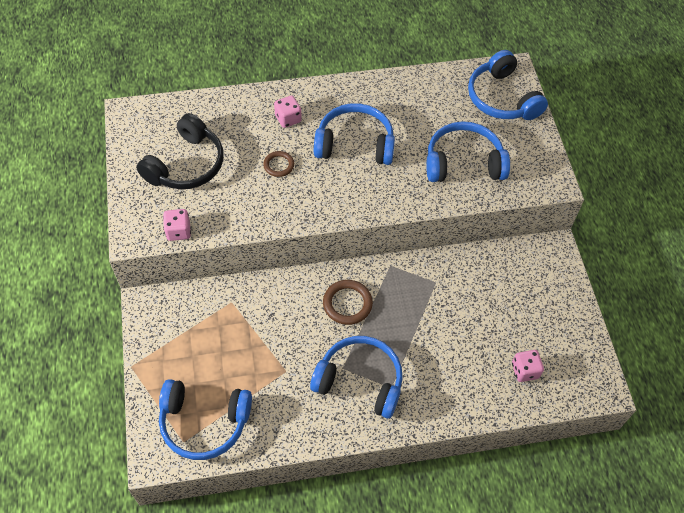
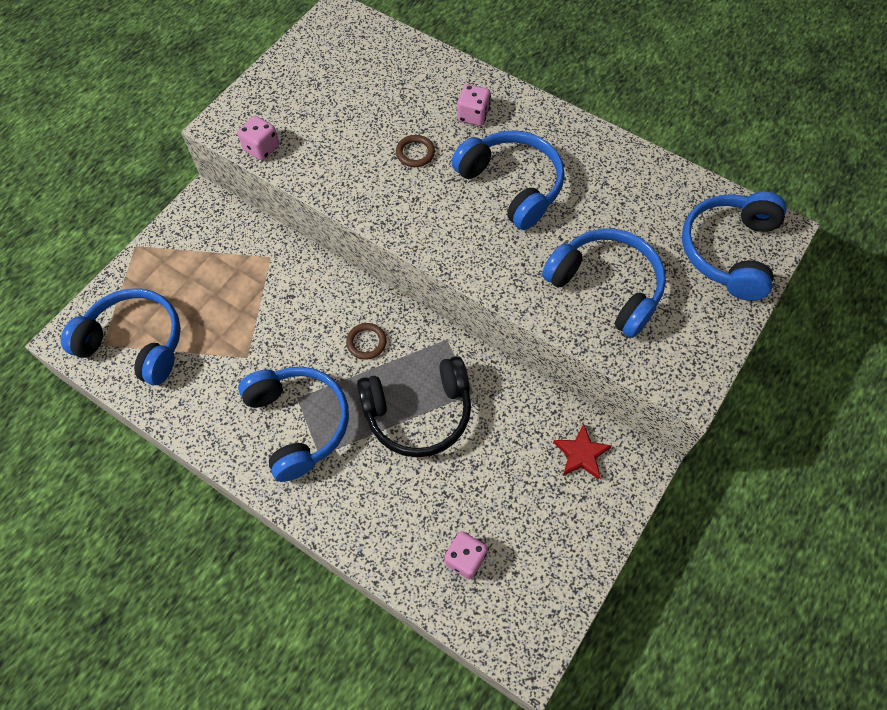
camera: 45 degrees right, 5 degrees up
(186, 165) = (334, 93): black headphones -> black headphones (418, 413)
(204, 422) = (135, 343): blue headphones -> blue headphones turned 150 degrees clockwise
(347, 304) = (366, 342): brown ring -> brown ring, size x0.64
(523, 268) = (581, 454): none -> red star

